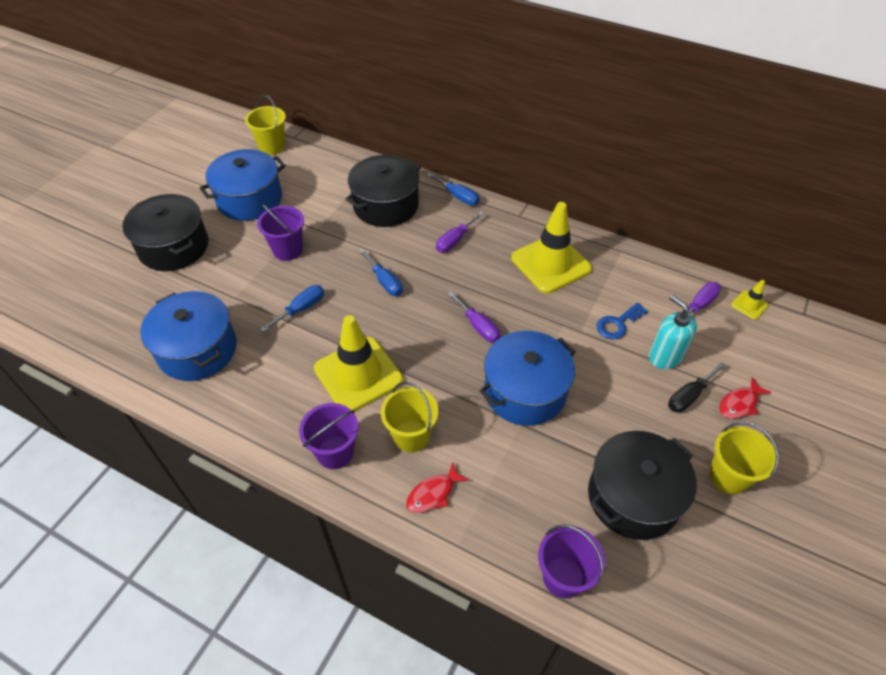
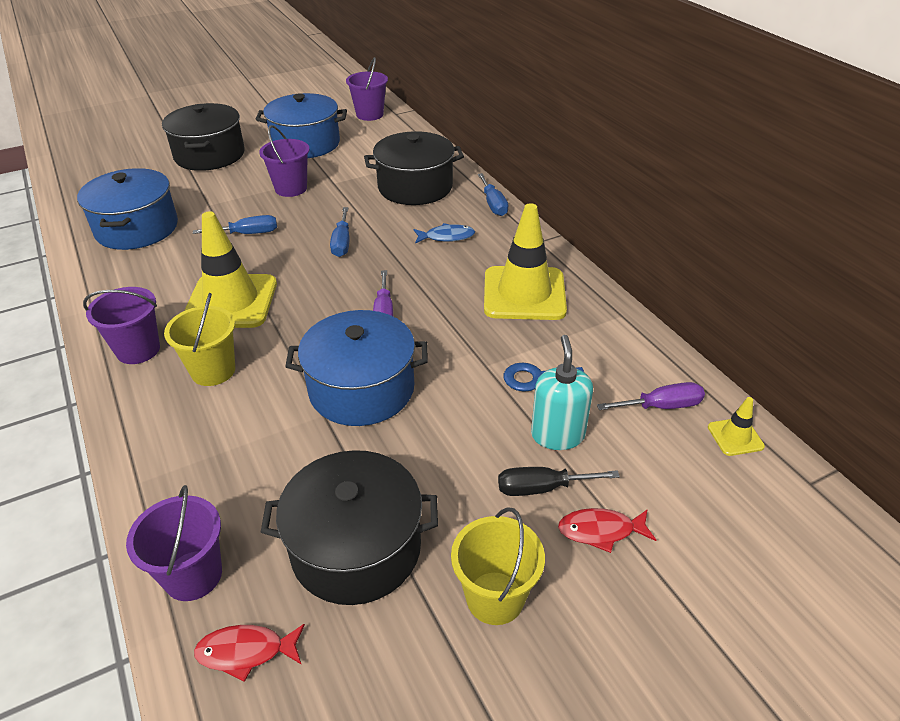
camera: 35 degrees right, 10 degrees down
(272, 147) = (370, 114): yellow bucket -> purple bucket
(433, 493) = (172, 427): red fish -> red fish (246, 652)
(455, 240) = (447, 237): purple screwdriver -> blue fish

